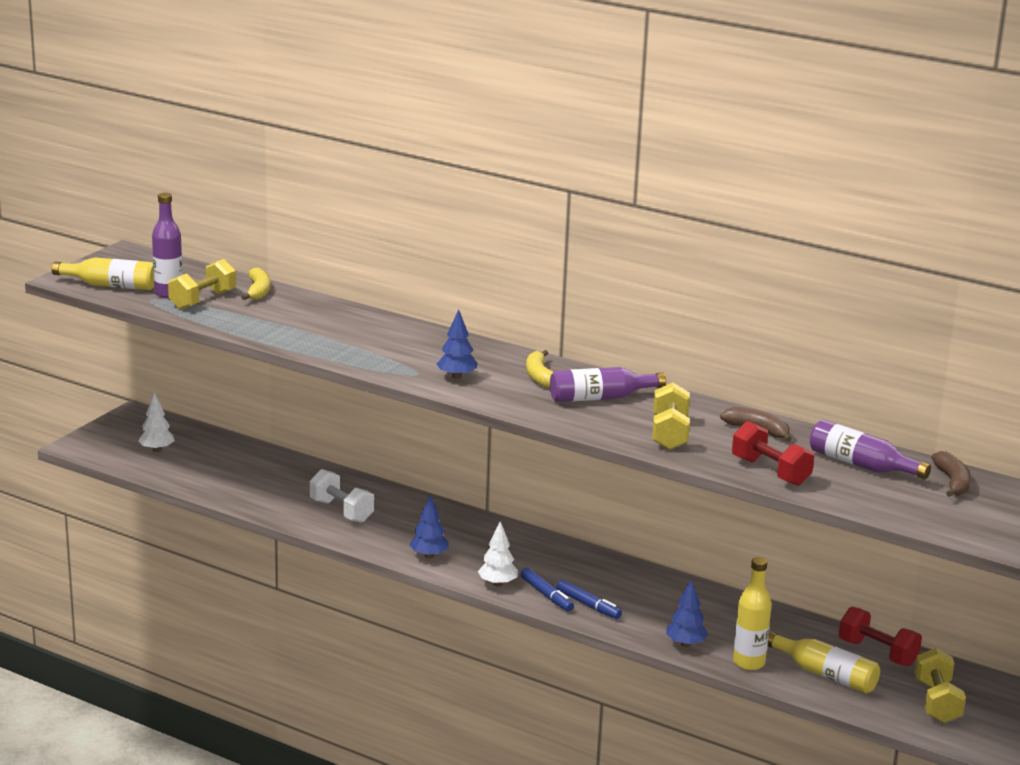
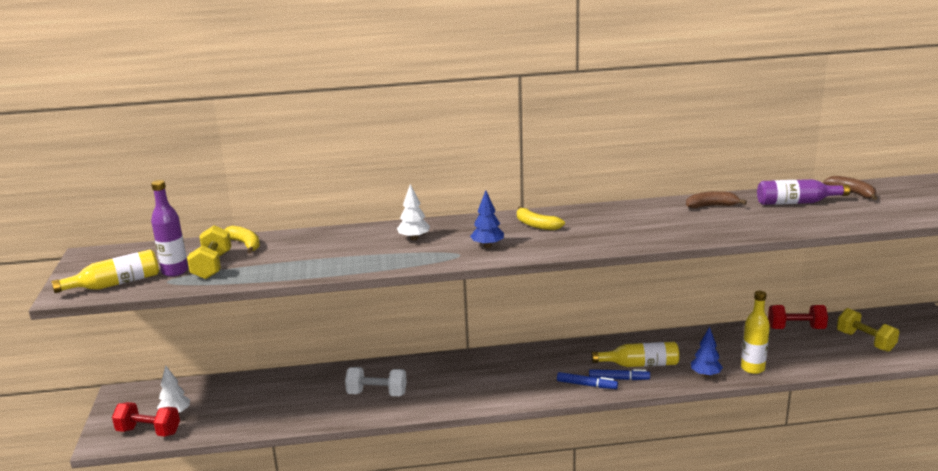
camera: 35 degrees left, 0 degrees up
(429, 555) = (479, 396): blue tree -> none
(497, 583) = (548, 393): white tree -> white tree (414, 238)
(600, 398) = (595, 223): purple bottle -> none
(669, 433) = (674, 227): yellow dumbbell -> none
(770, 471) = (767, 225): red dumbbell -> red dumbbell (149, 431)
(825, 674) = (796, 354): yellow bottle -> yellow bottle (640, 364)

